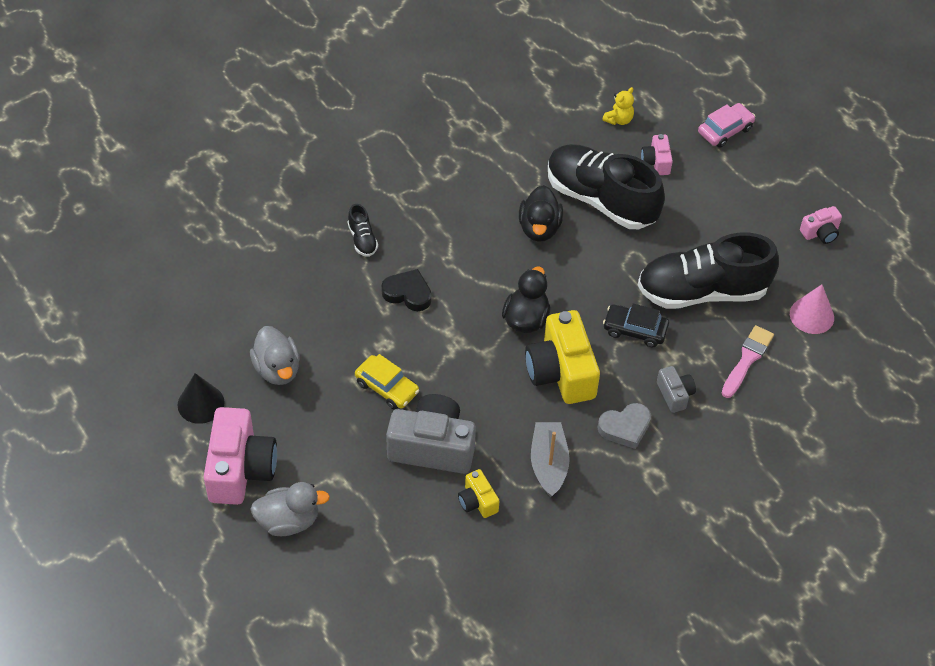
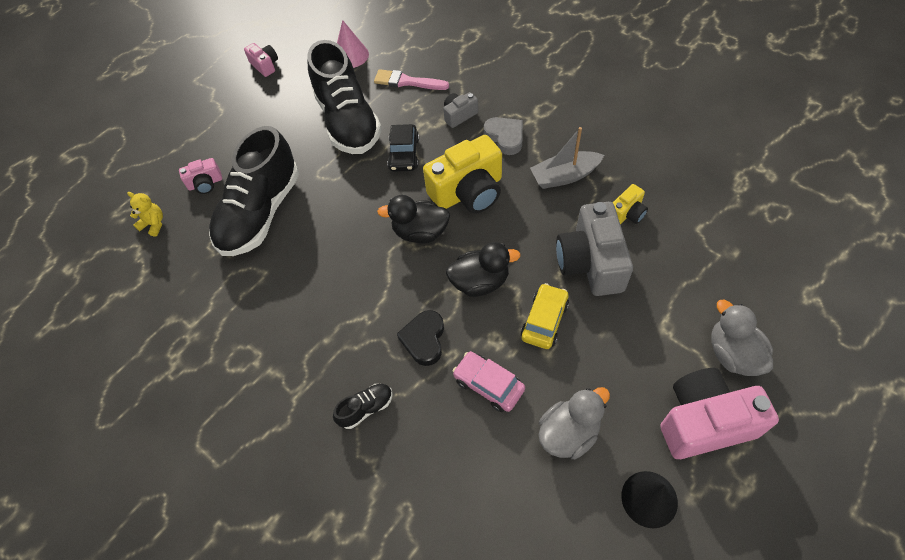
camera: 100 degrees left, 5 degrees up
(539, 228) = (308, 251): black duck -> black duck (480, 282)
(725, 130) = (158, 144): pink car -> pink car (488, 385)

